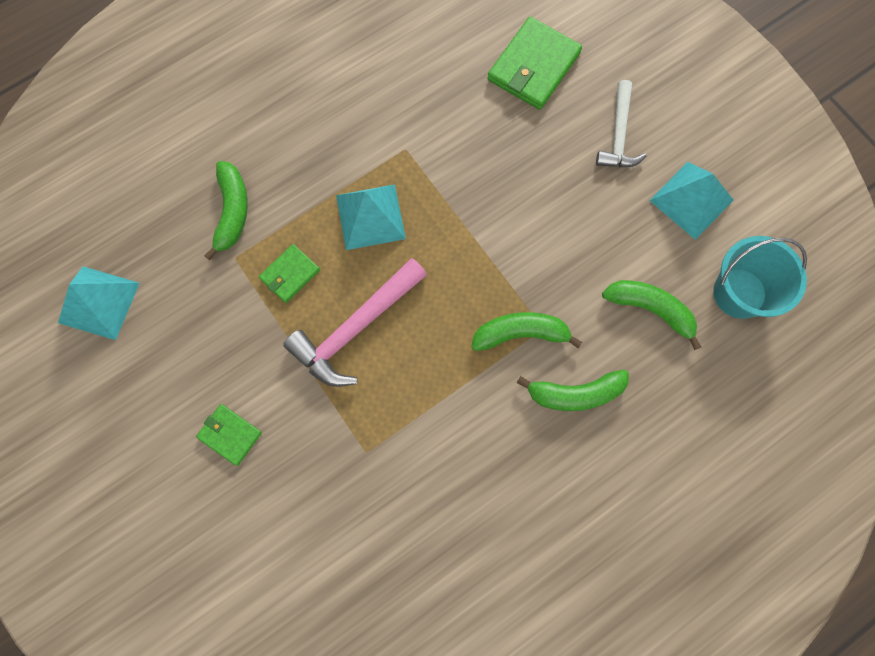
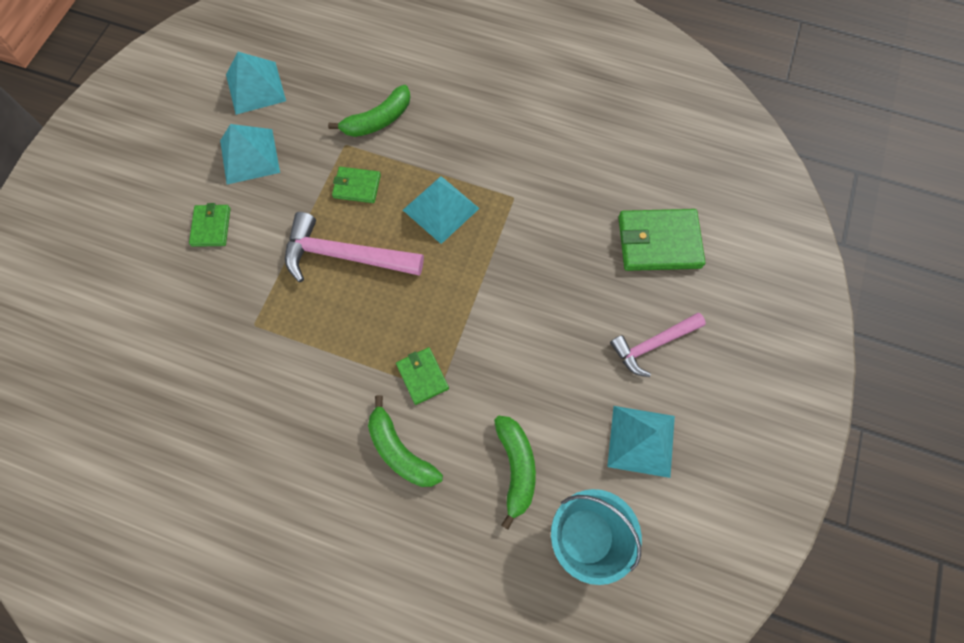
camera: 55 degrees right, 5 degrees down
(177, 353) = (250, 156): none -> turquoise pyramid
(521, 333) = (422, 376): green banana -> green wallet
(619, 135) = (653, 345): white hammer -> pink hammer

